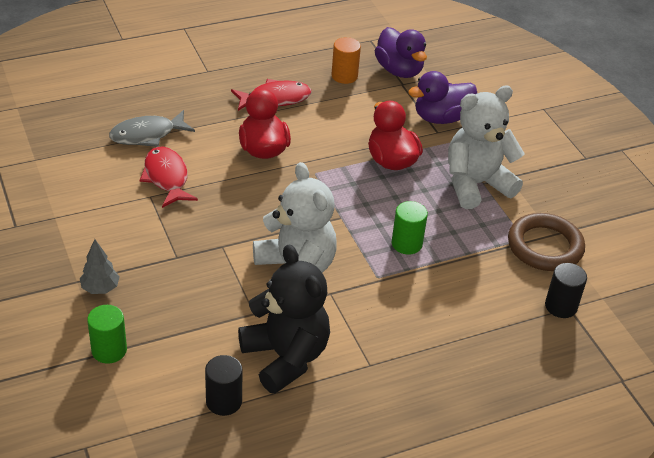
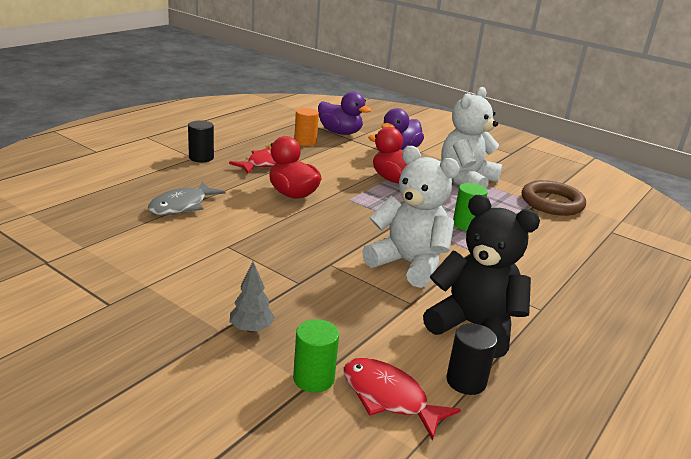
camera: 30 degrees left, 15 degrees down
(166, 178) = (230, 230): red fish -> red fish (389, 398)
(561, 306) = (606, 232): black cylinder -> black cylinder (201, 157)

